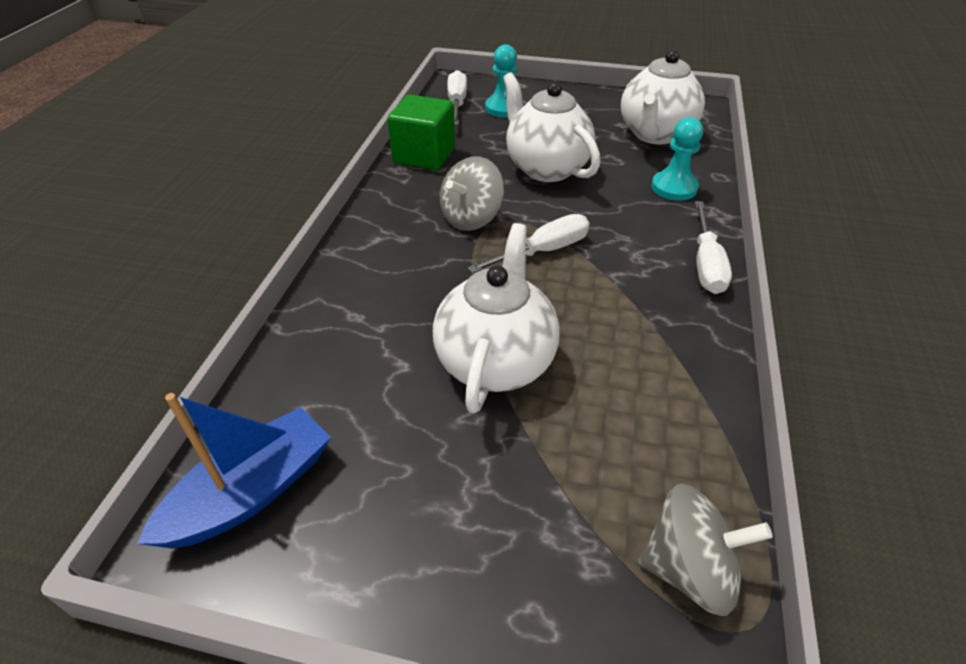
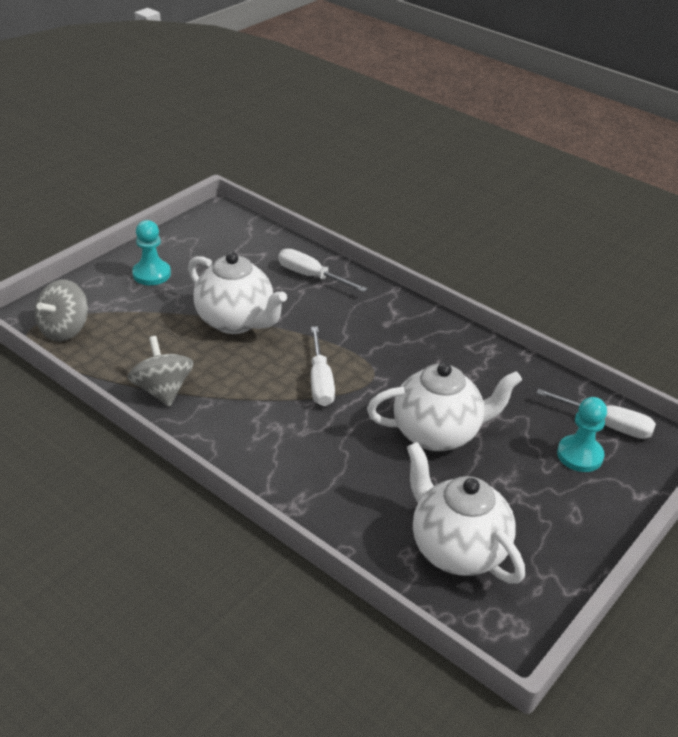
camera: 115 degrees right, 5 degrees down
(251, 492) = (226, 232): blue boat -> none
(424, 155) = (505, 369): green cube -> none
(471, 218) = (388, 362): grey spinning top -> grey spinning top (163, 390)
(674, 188) = (348, 503): turquoise pawn -> turquoise pawn (151, 274)
(706, 264) = (236, 459): white screwdriver -> white screwdriver (311, 276)

